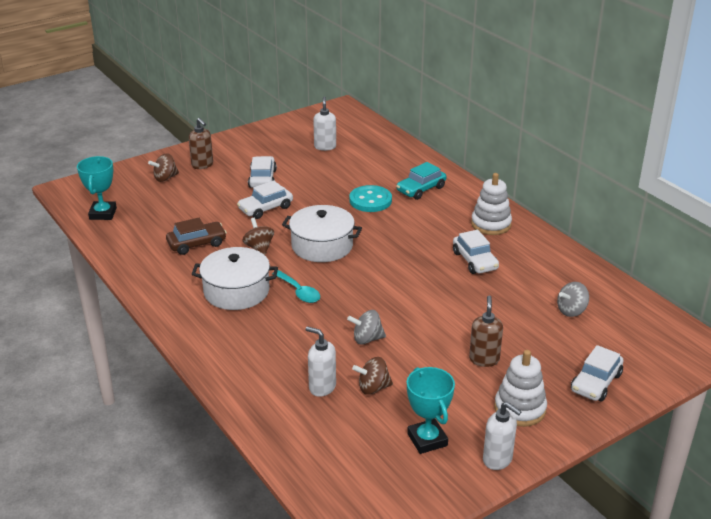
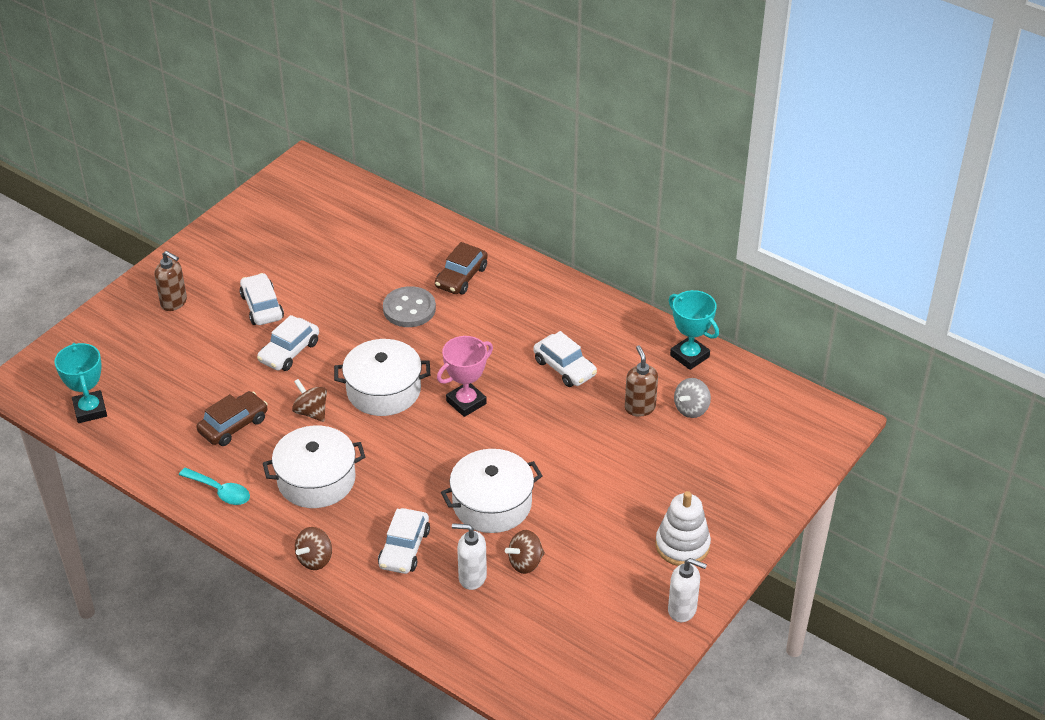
camera: 20 degrees left, 10 degrees up
(165, 178) = (138, 335): brown spinning top -> brown spinning top (315, 559)
(299, 292) = (388, 462): turquoise spoon -> turquoise spoon (220, 491)
(325, 147) = (314, 236): white soap dispenser -> none
(367, 339) = (492, 504): grey spinning top -> white pot
(370, 200) = (409, 309): turquoise button -> grey button
(382, 267) = (466, 402): none -> pink trophy
(421, 189) = (461, 277): turquoise car -> brown car
(427, 440) = (605, 607): turquoise trophy -> turquoise trophy (689, 356)
(484, 359) = (624, 495): brown soap dispenser -> brown soap dispenser (639, 408)
(491, 224) = (562, 310): white stacking toy -> none
(596, 383) = (745, 493): white car -> white car (404, 548)

